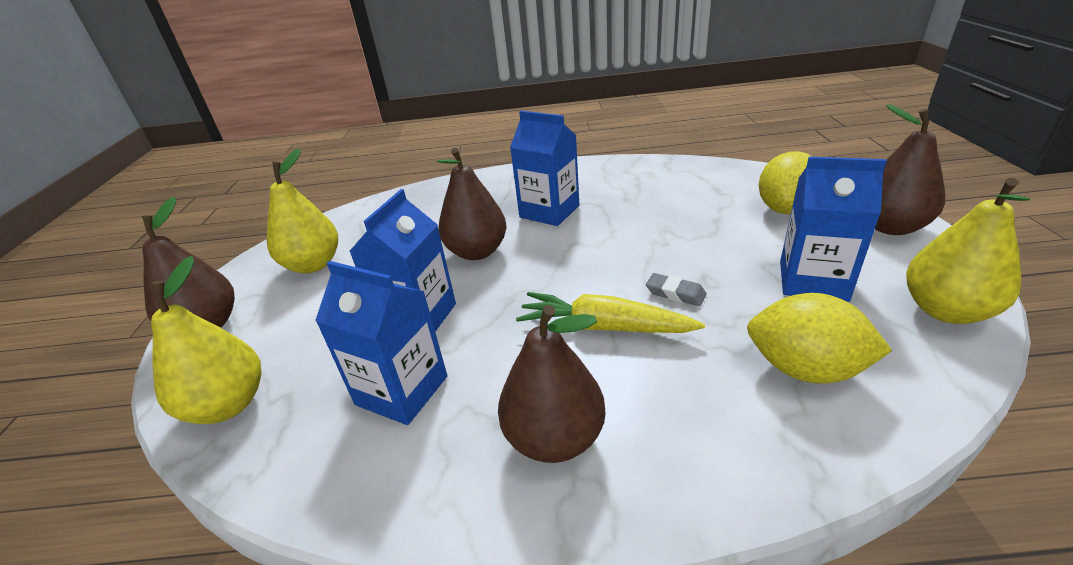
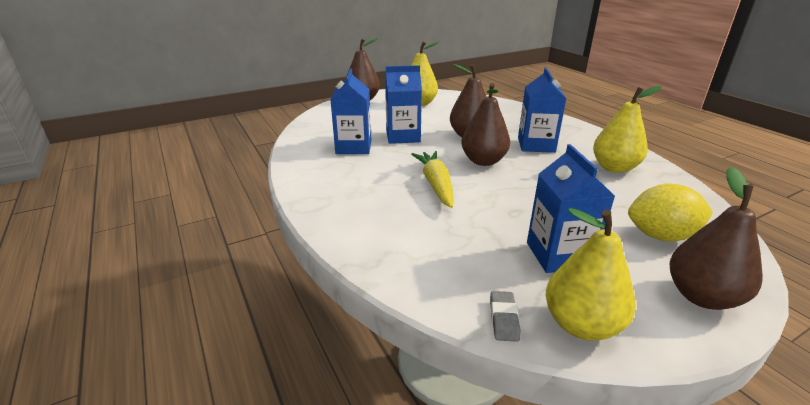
camera: 60 degrees right, 5 degrees down
(228, 405) = (325, 119): yellow pear -> yellow pear (614, 168)
(554, 438) = (347, 187): brown pear -> brown pear (483, 161)
(675, 293) = (489, 201): grey eraser -> grey eraser (504, 319)
(804, 369) = (451, 256): yellow lemon -> none

